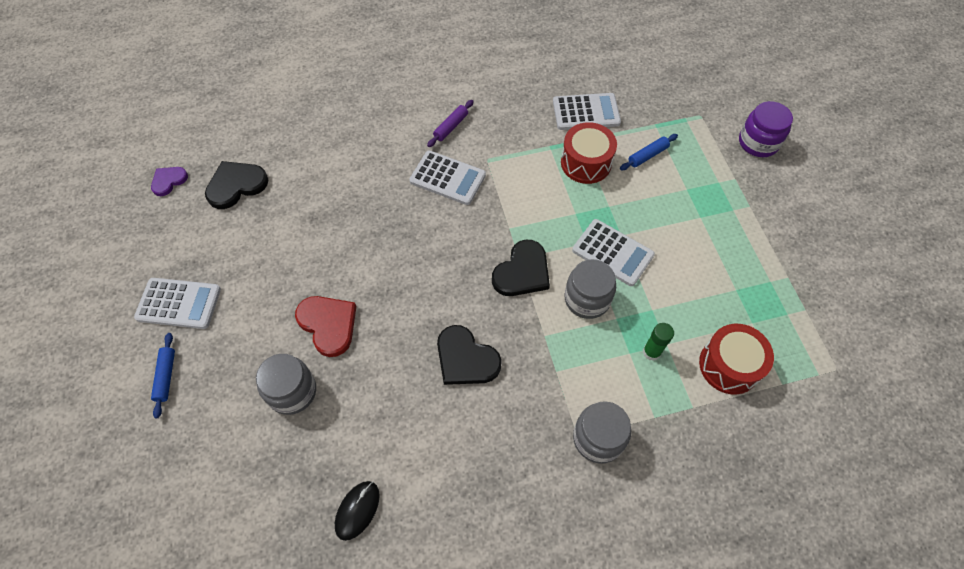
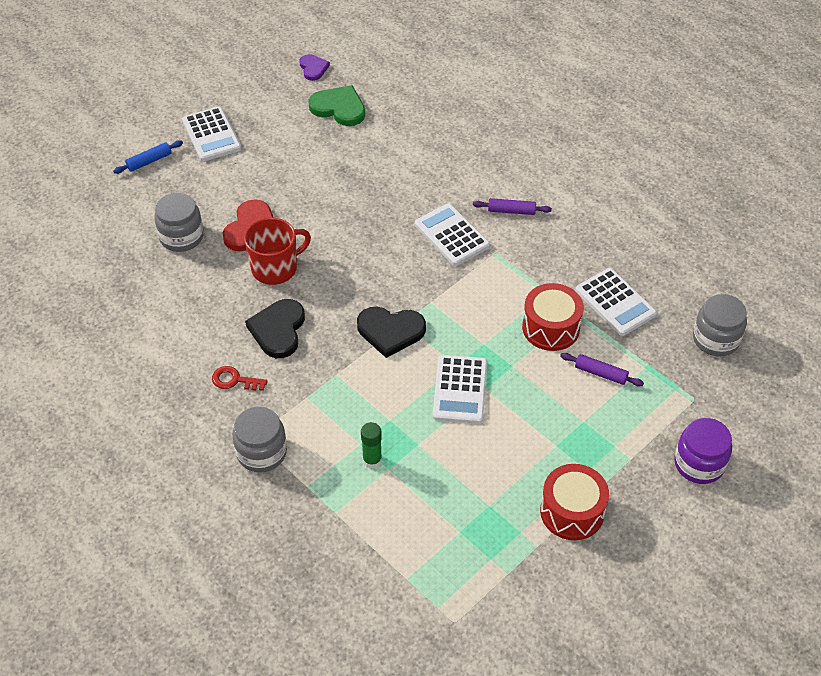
camera: 60 degrees right, 10 degrees down
(168, 181) = (313, 68): purple heart -> purple heart turned 60 degrees clockwise
(236, 185) = (339, 108): black heart -> green heart
(357, 510) = (111, 322): black mouse -> none
(391, 327) = (275, 268): none -> red mug
(447, 178) = (451, 235): white calculator -> white calculator turned 150 degrees clockwise
(502, 424) = (234, 380): none -> red key
(587, 299) = (395, 390): grey jar -> grey jar (716, 339)
(647, 155) = (601, 373): blue rolling pin -> purple rolling pin
(729, 365) = (398, 527): red drum -> red drum (572, 511)

